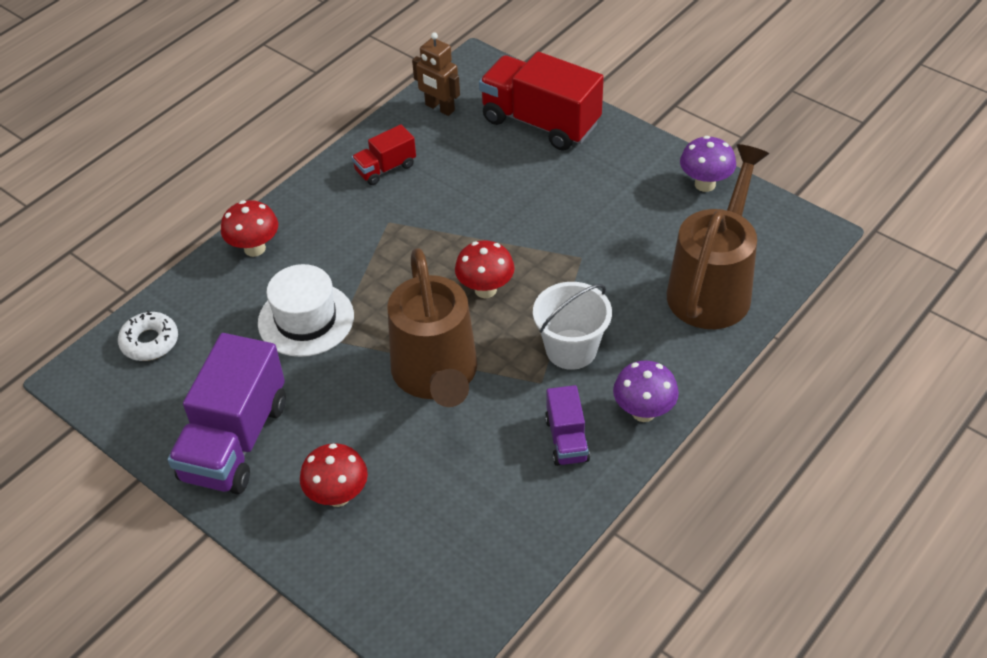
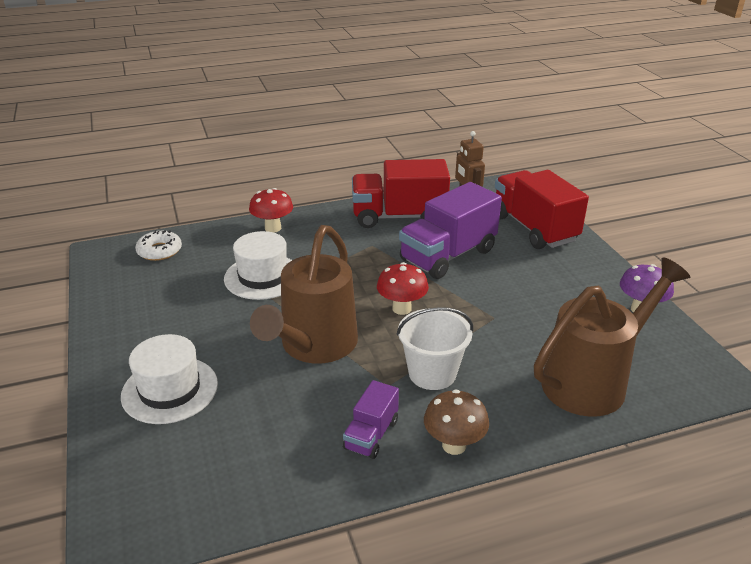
camera: 30 degrees right, 15 degrees down
(235, 441) = (145, 325): purple truck -> purple truck (448, 255)
(338, 496) = (170, 390): red mushroom -> white hat
(385, 168) = (399, 217): red truck -> red truck, size x1.97
(643, 412) = (454, 445): purple mushroom -> brown mushroom

